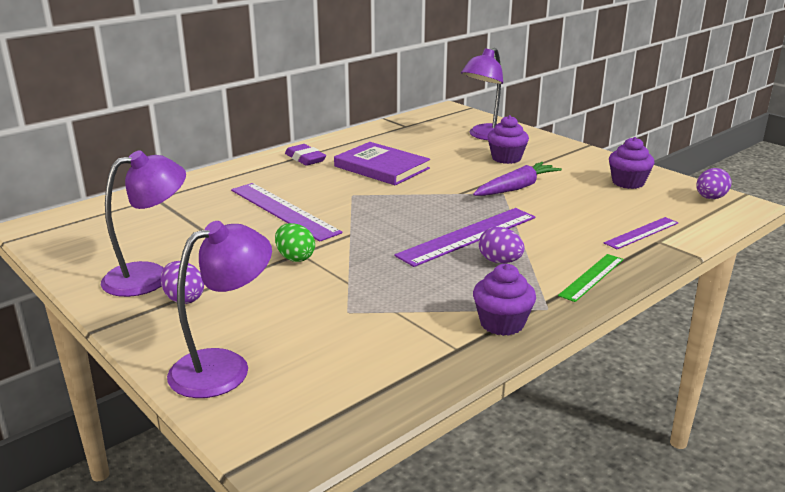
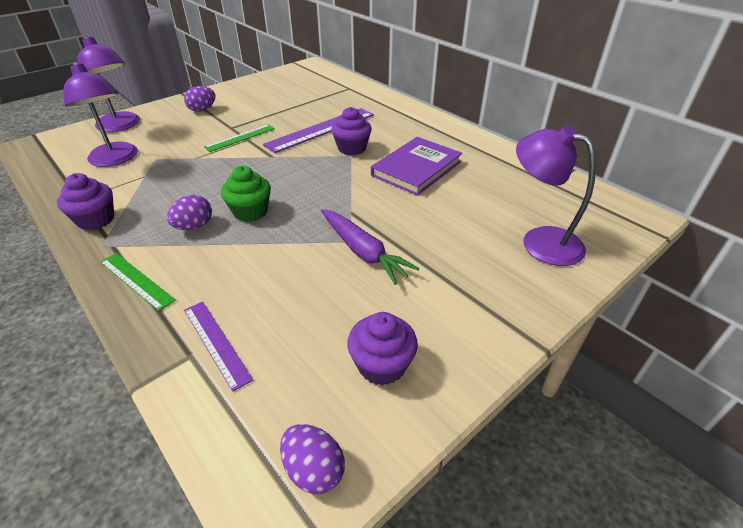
camera: 90 degrees right, 15 degrees up
(150, 276) = (235, 98): purple lamp -> purple lamp (116, 160)
(295, 258) = (240, 138): green egg -> green ruler
(305, 159) = (433, 132): purple eraser -> none
(468, 236) = (250, 212): purple ruler -> green cupcake
(506, 158) = (460, 252): purple cupcake -> purple cupcake (352, 148)

